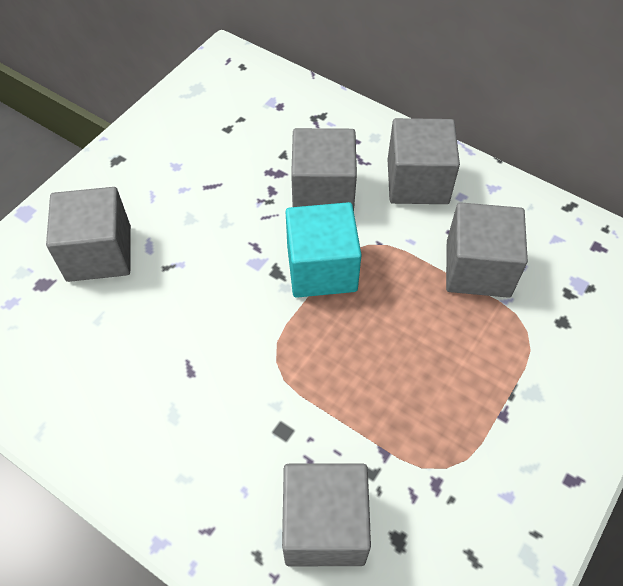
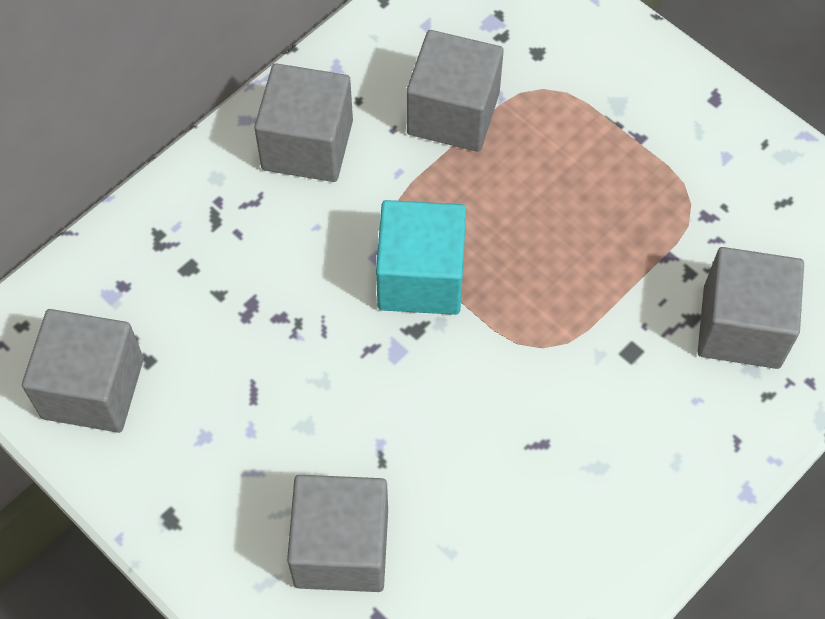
camera: 80 degrees left, 5 degrees up
(323, 191) = (298, 255): grey cube -> grey cube (93, 388)

